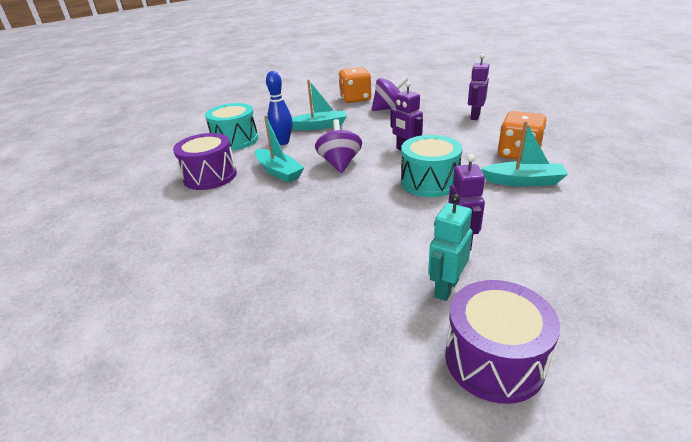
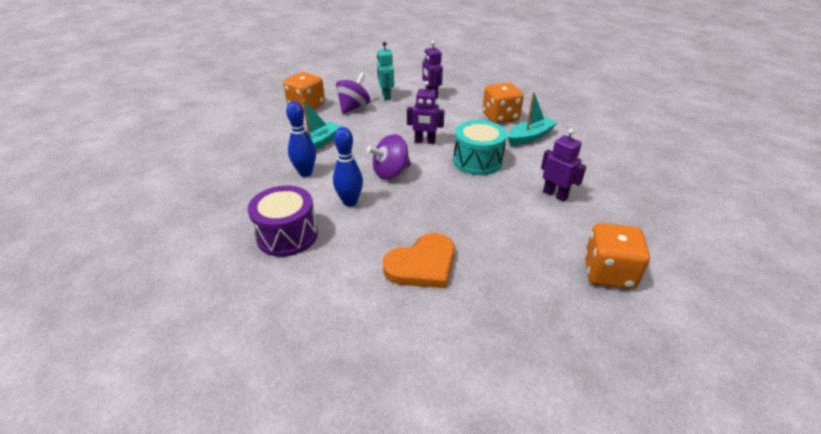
camera: 45 degrees left, 5 degrees up
(235, 140) = (249, 189): turquoise drum -> none
(253, 237) = (422, 265): none -> orange heart
(279, 172) = (350, 202): turquoise boat -> blue bowling pin
(340, 163) = (390, 172): purple spinning top -> purple spinning top turned 75 degrees counterclockwise
(396, 338) = (608, 273): none -> orange dice
(446, 288) = (588, 228): turquoise robot -> turquoise robot (386, 96)
(494, 360) = (659, 253): purple drum -> none

